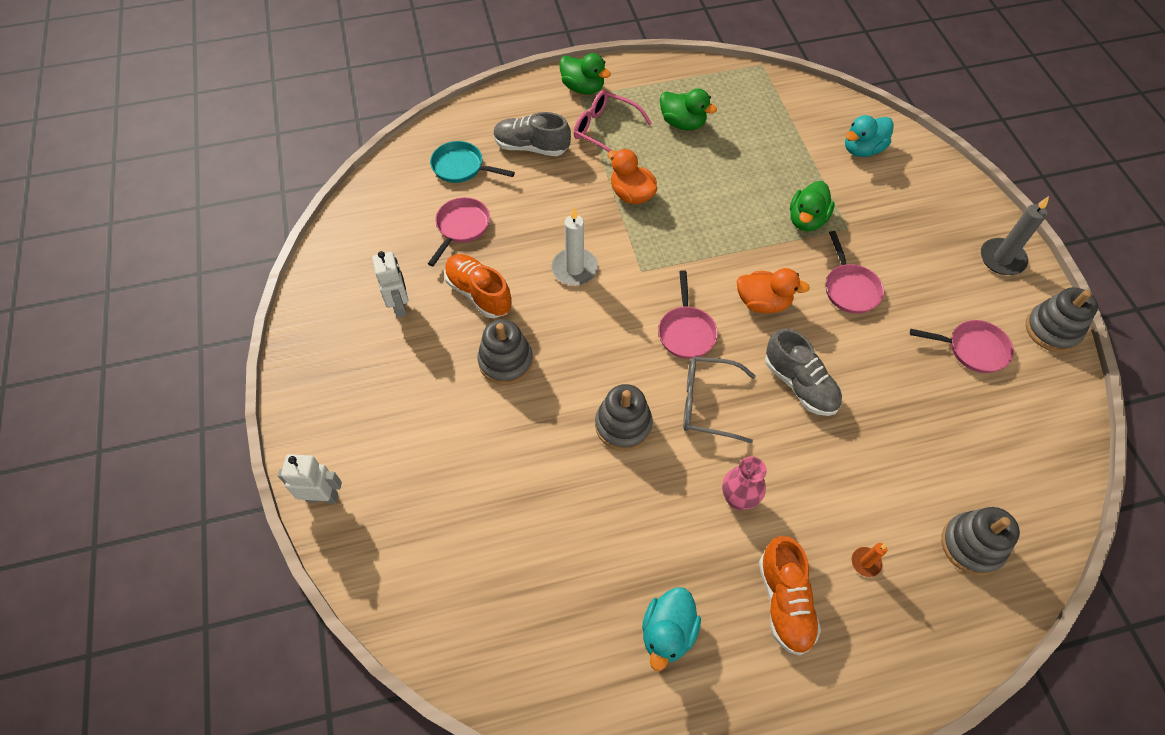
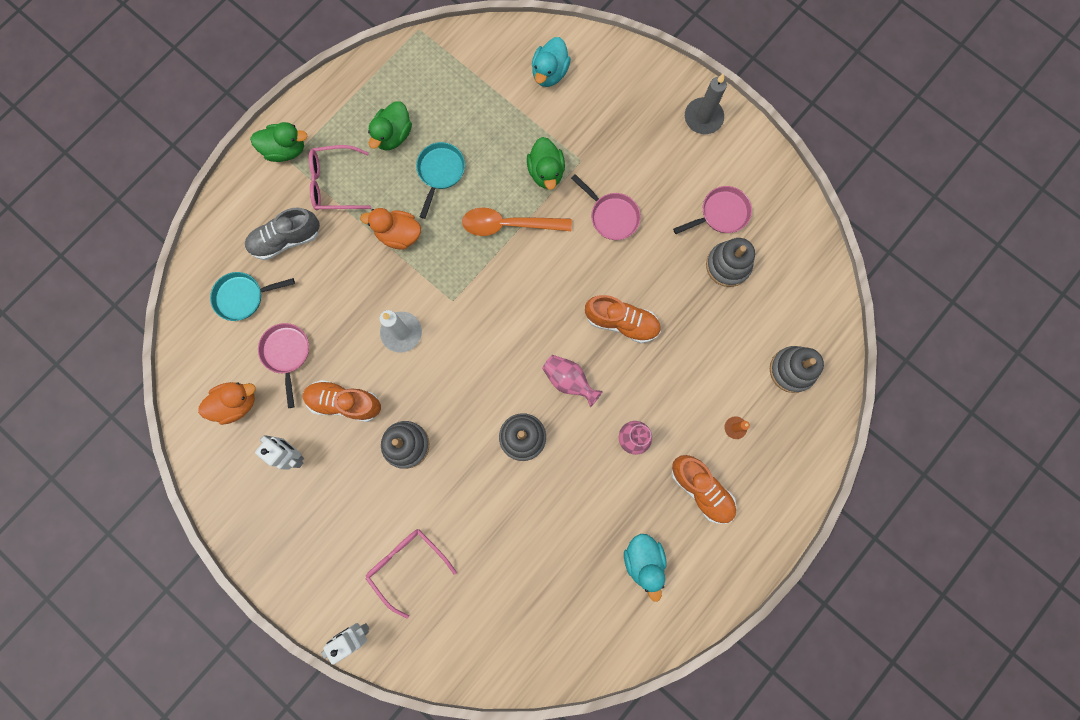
camera: 35 degrees left, 20 degrees up
(421, 467) = (406, 565): none -> pink glasses
(682, 123) = (393, 135): green duck -> green duck turned 120 degrees clockwise
(686, 332) = (518, 332): pink pan -> none
(705, 169) = (440, 172): none -> turquoise pan
(707, 403) = (569, 380): grey glasses -> pink vase
(740, 241) = (508, 225): none -> orange spoon
(763, 302) = (557, 270): orange duck -> orange duck (236, 403)
(799, 384) = (621, 322): grey shoe -> orange shoe
(1052, 330) = (765, 161): grey stacking toy -> grey stacking toy (728, 265)

